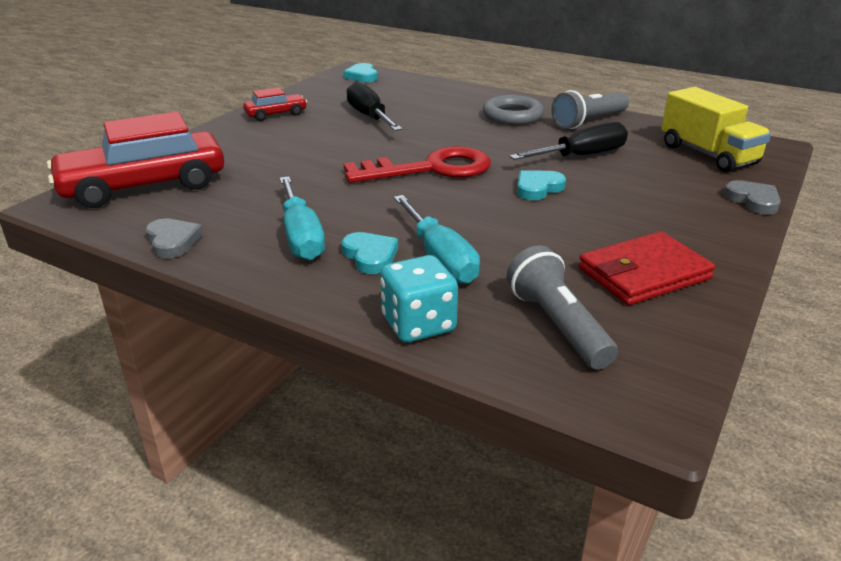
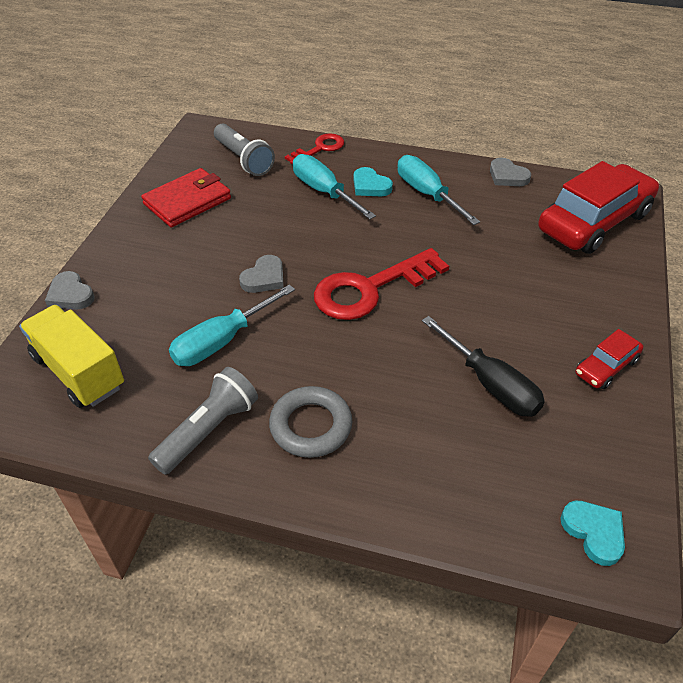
camera: 165 degrees right, 15 degrees up
(418, 324) = (320, 148): turquoise dice -> red key
(538, 188) = (264, 278): turquoise heart -> grey heart
(581, 156) = (222, 341): black screwdriver -> turquoise screwdriver

